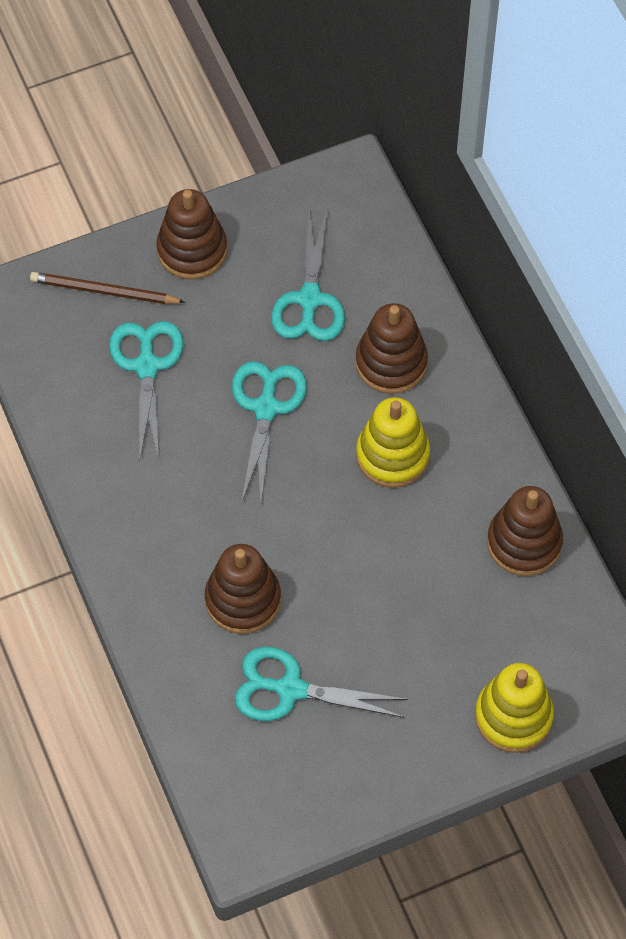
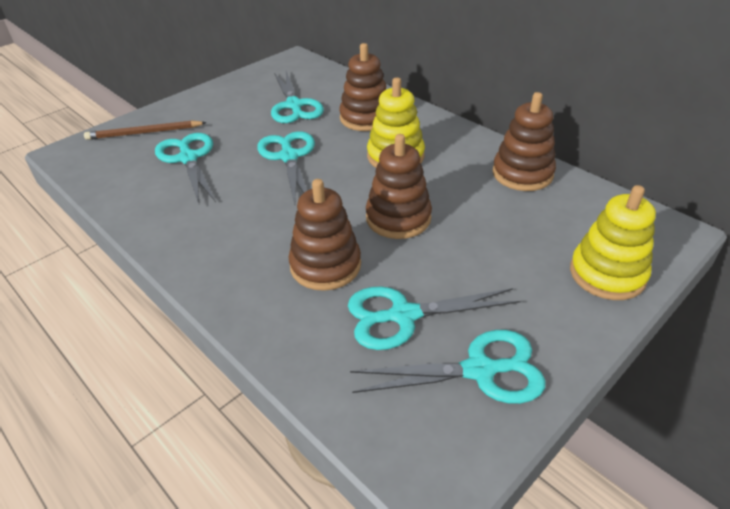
camera: 20 degrees left, 20 degrees down
(192, 250) = (203, 104): brown stacking toy -> brown stacking toy (398, 218)
(327, 771) = (480, 370): none -> turquoise scissors

